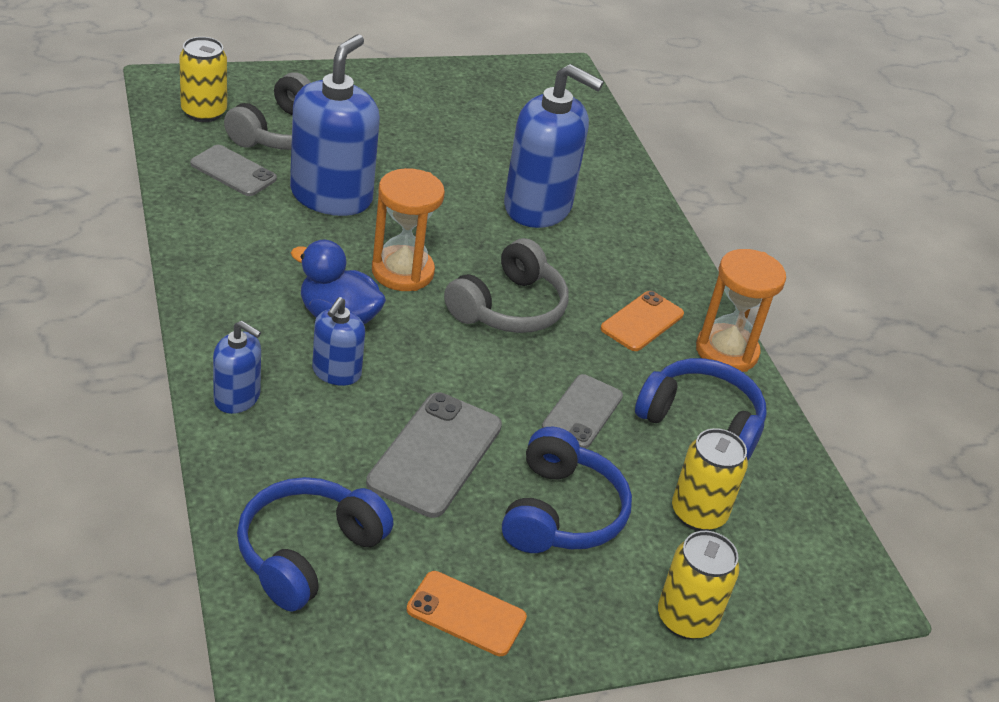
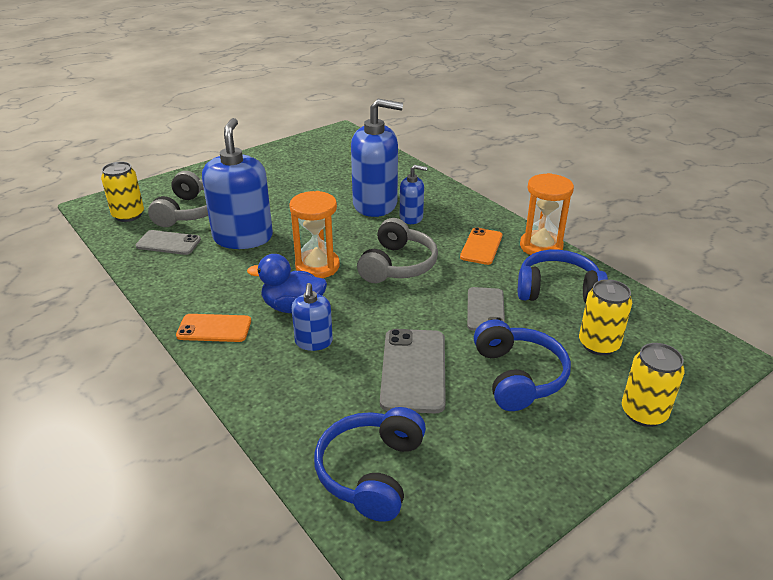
camera: 15 degrees left, 5 degrees down
(237, 398) = (255, 383): blue soap dispenser -> blue soap dispenser (411, 217)
(466, 614) = (507, 469): orange phone -> orange phone (214, 328)

